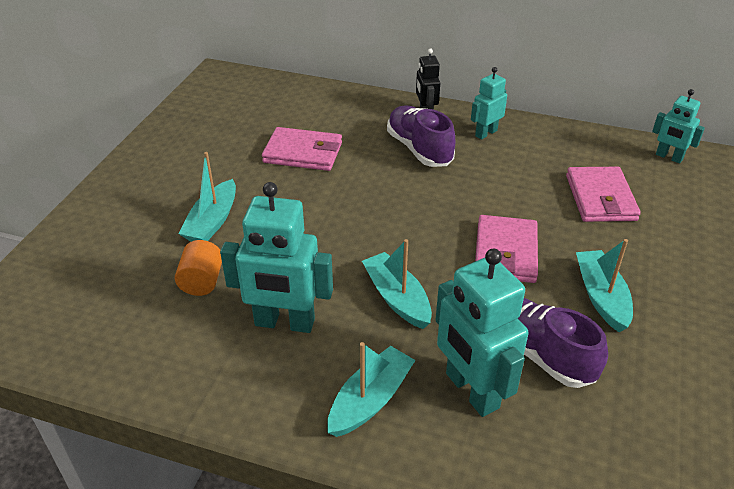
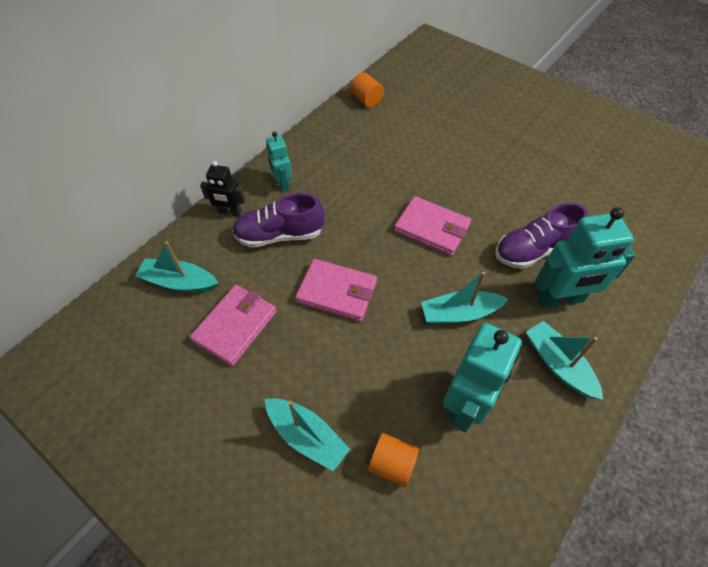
camera: 70 degrees left, 15 degrees up
(600, 198) = (394, 153): pink wallet -> pink wallet (337, 292)
(601, 297) = (492, 196): turquoise boat -> turquoise boat (179, 282)
(669, 157) = (366, 100): turquoise robot -> orange cylinder

